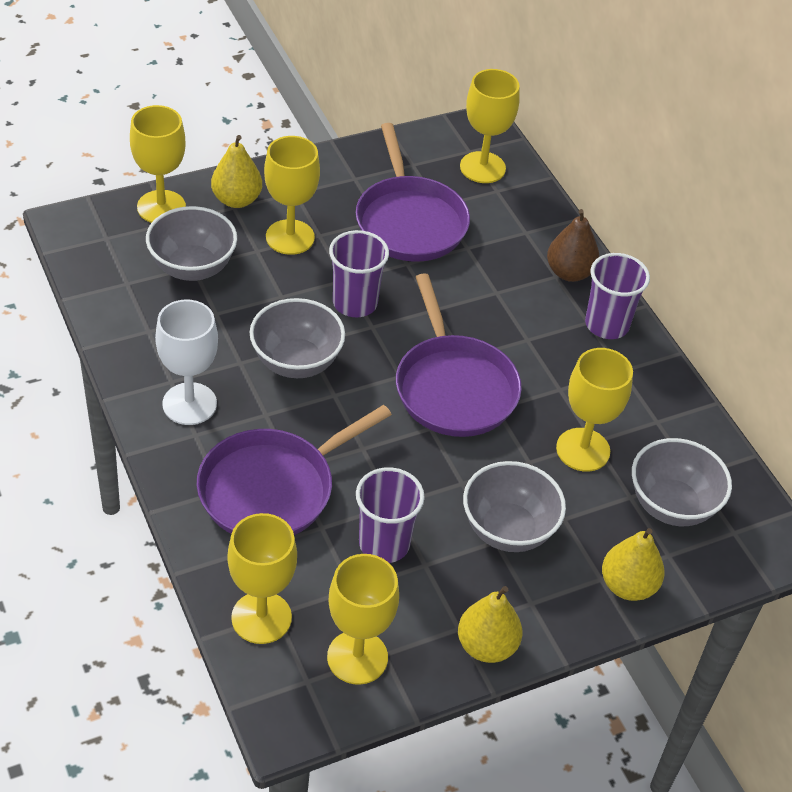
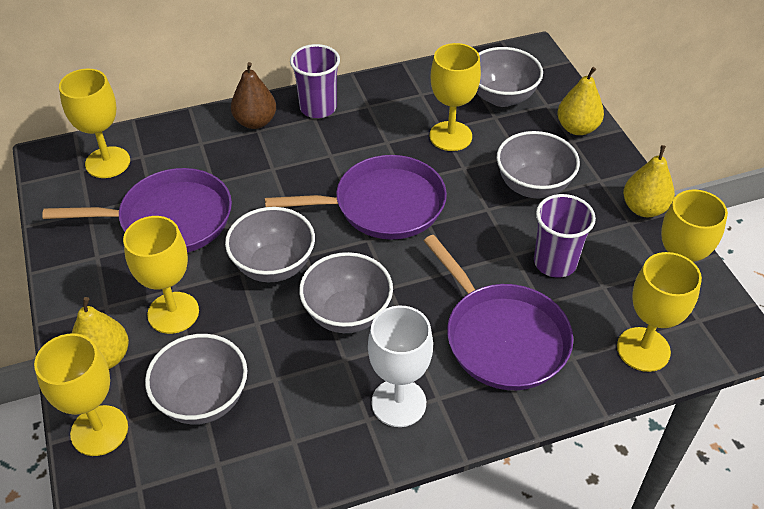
camera: 80 degrees left, 0 degrees up
(355, 303) = (273, 266): purple cup -> grey bowl

